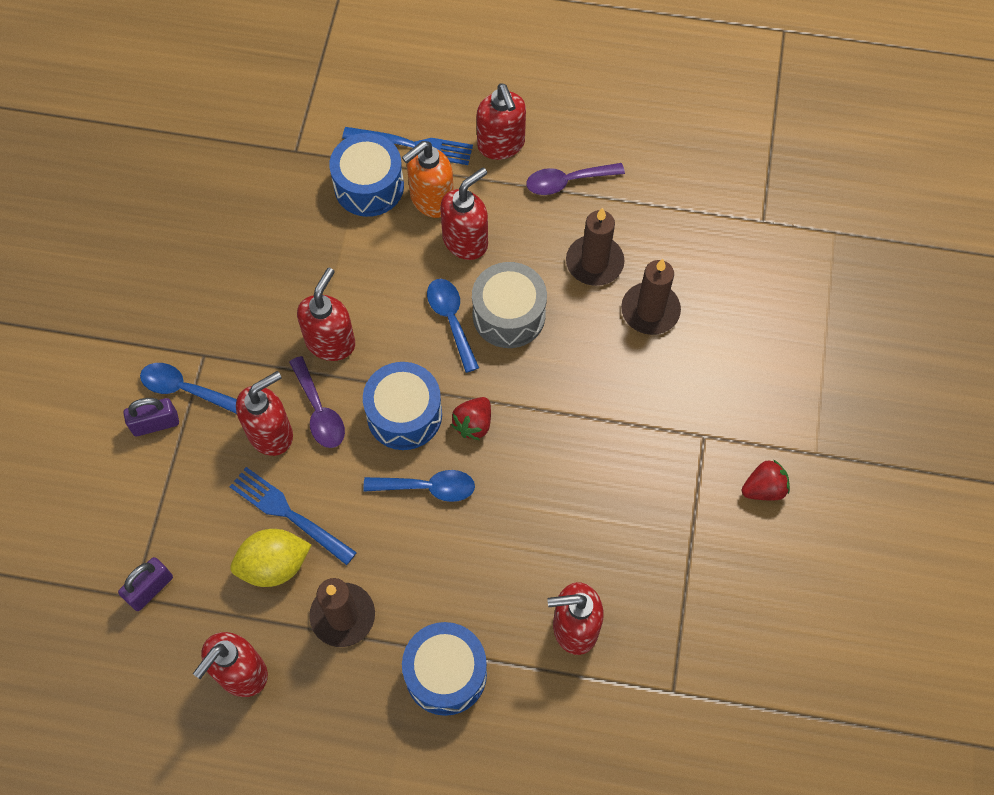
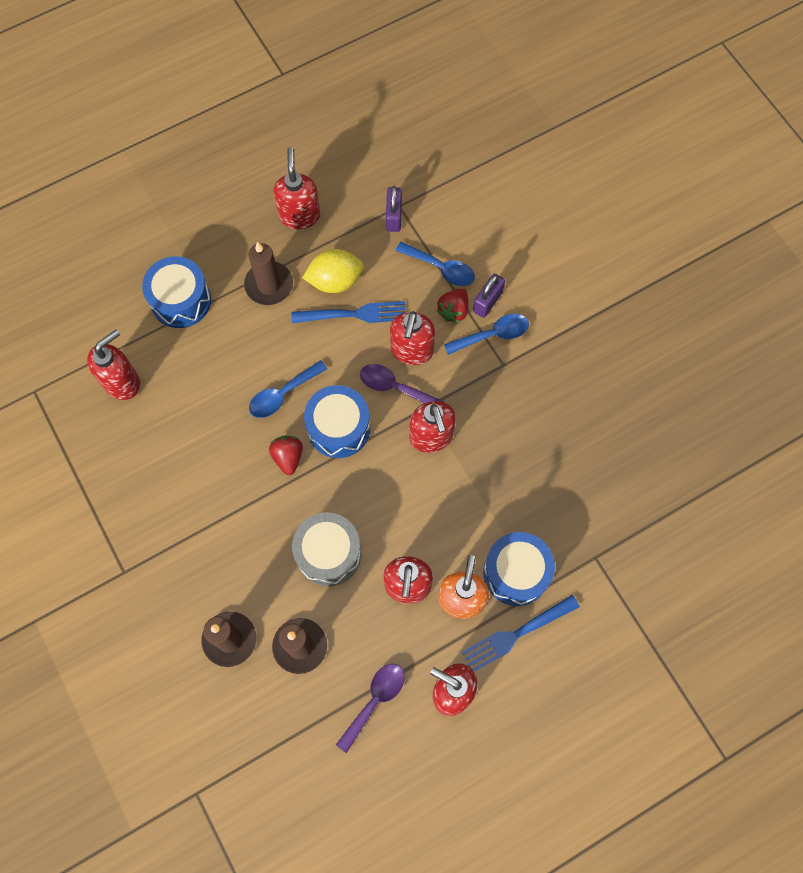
camera: 140 degrees right, 5 degrees up
(274, 565) = (335, 281): yellow lemon -> yellow lemon turned 45 degrees clockwise
(451, 320) = (365, 517): blue spoon -> blue spoon (441, 268)
(764, 488) = (56, 566): red strawberry -> red strawberry (453, 310)

